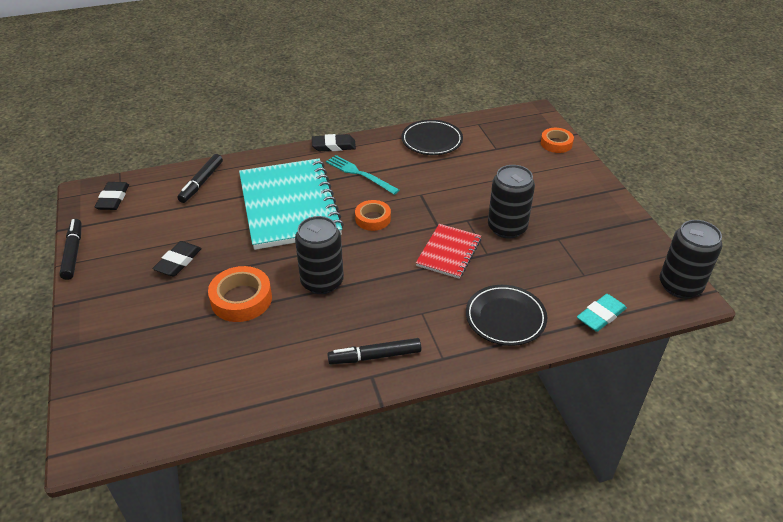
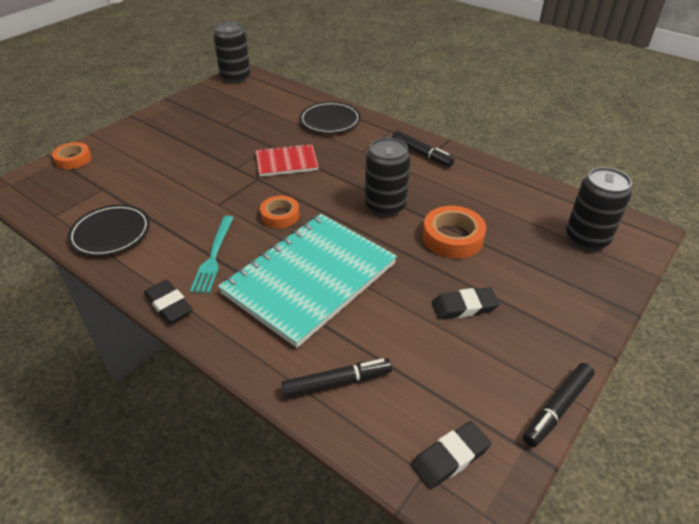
camera: 125 degrees left, 0 degrees up
(507, 228) = (230, 147): black can -> black can (586, 238)
(600, 315) = (291, 93): turquoise eraser -> none

